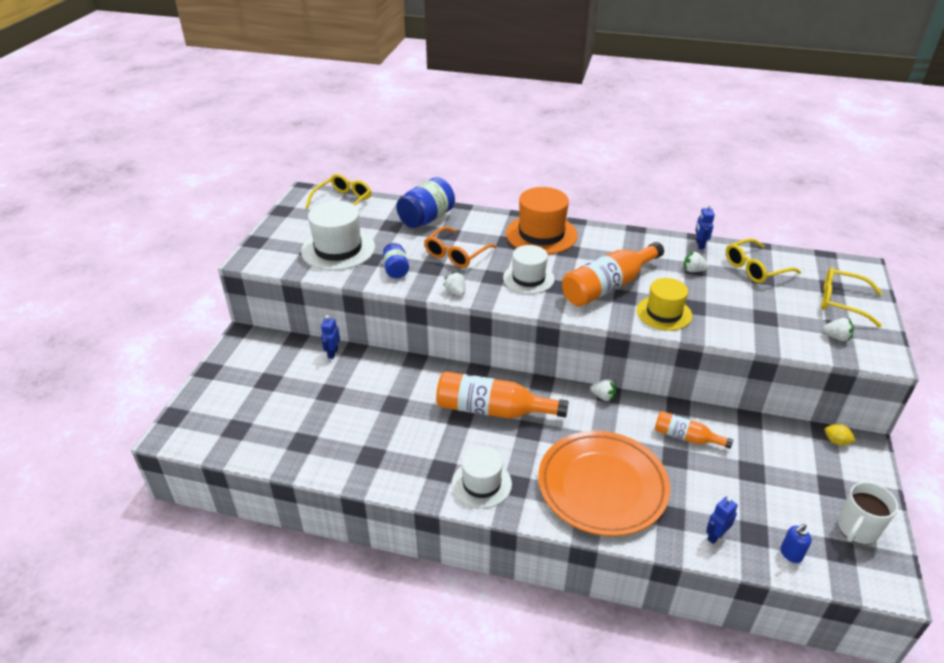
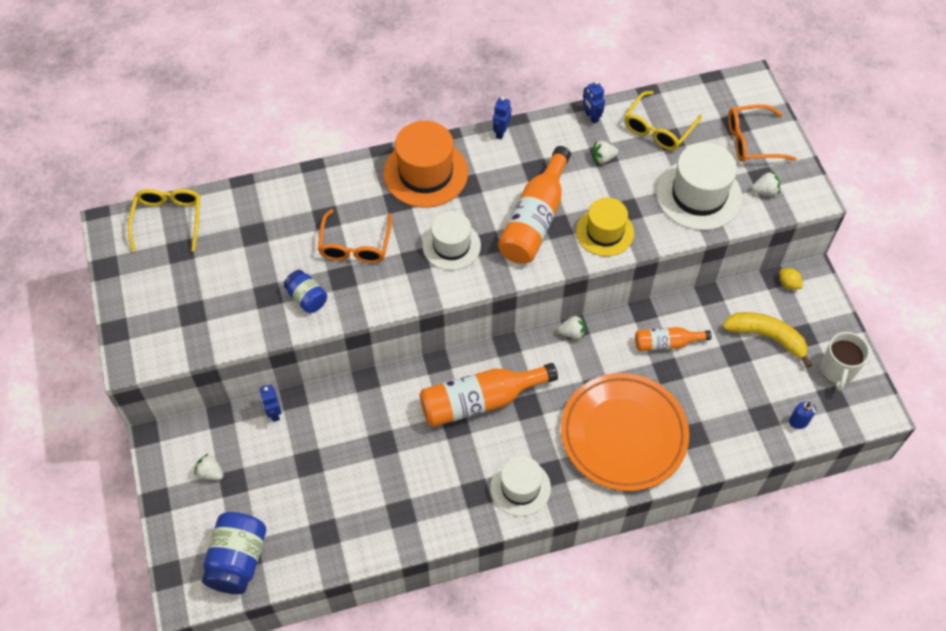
camera: 30 degrees left, 20 degrees up
(338, 249) = (221, 298): white hat -> white hat (699, 195)
(426, 219) = (286, 204): blue jar -> blue jar (238, 560)
(456, 292) = (391, 300): white strawberry -> white strawberry (210, 473)
(715, 536) = (736, 435): blue robot -> blue robot (501, 132)
(790, 554) = (798, 422): blue soap dispenser -> blue soap dispenser turned 45 degrees counterclockwise
(791, 472) = (767, 337): none -> yellow banana
(836, 441) = (788, 284): yellow lemon -> yellow lemon turned 45 degrees clockwise
(841, 302) = (751, 141): yellow glasses -> orange glasses

